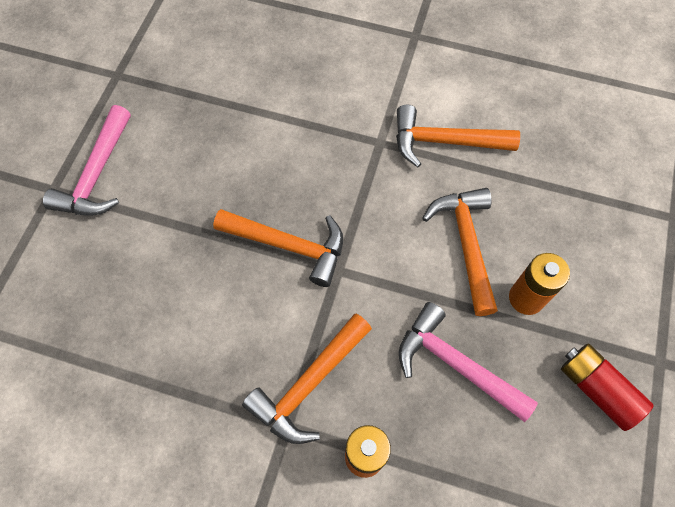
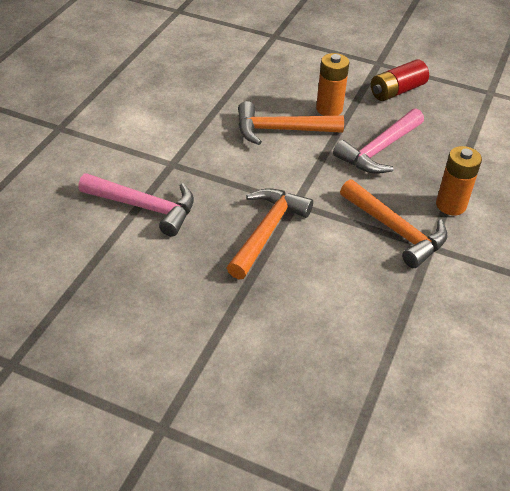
camera: 85 degrees left, 20 degrees down
(97, 174) = (152, 382): pink hammer -> pink hammer (144, 207)
(444, 142) = (182, 127): orange hammer -> none

